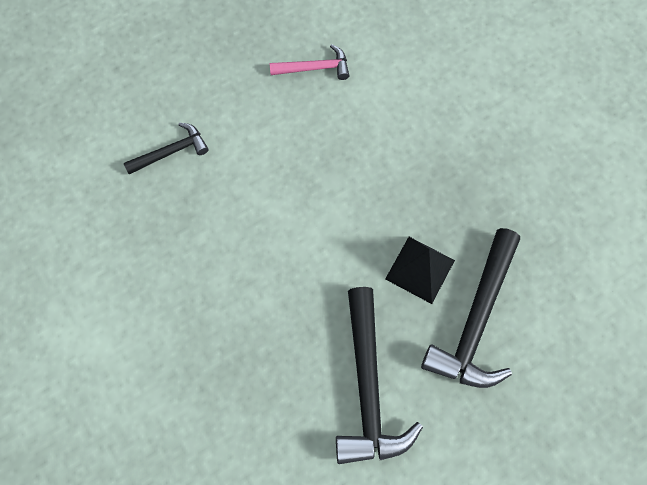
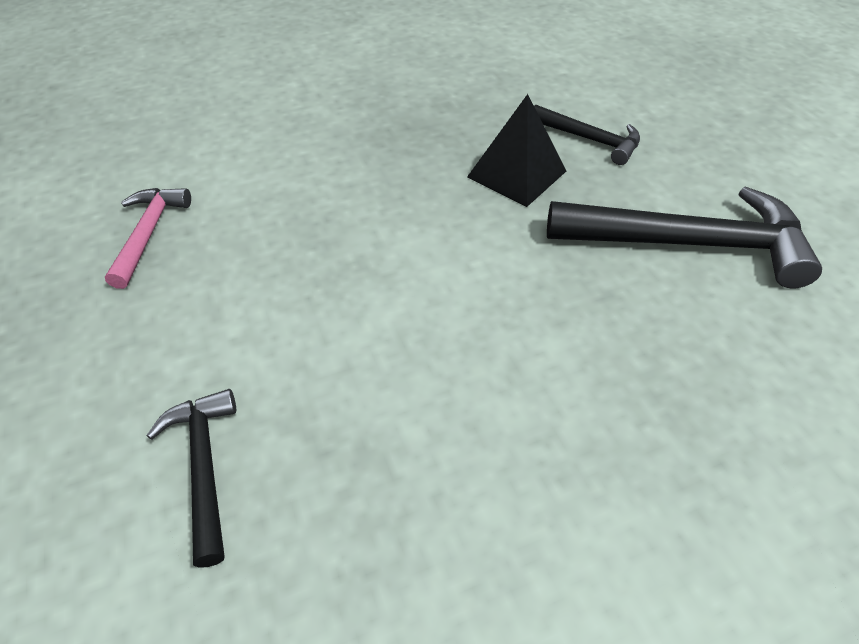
camera: 80 degrees left, 20 degrees down
(476, 320) = (590, 140): black hammer -> black hammer, size x0.54

